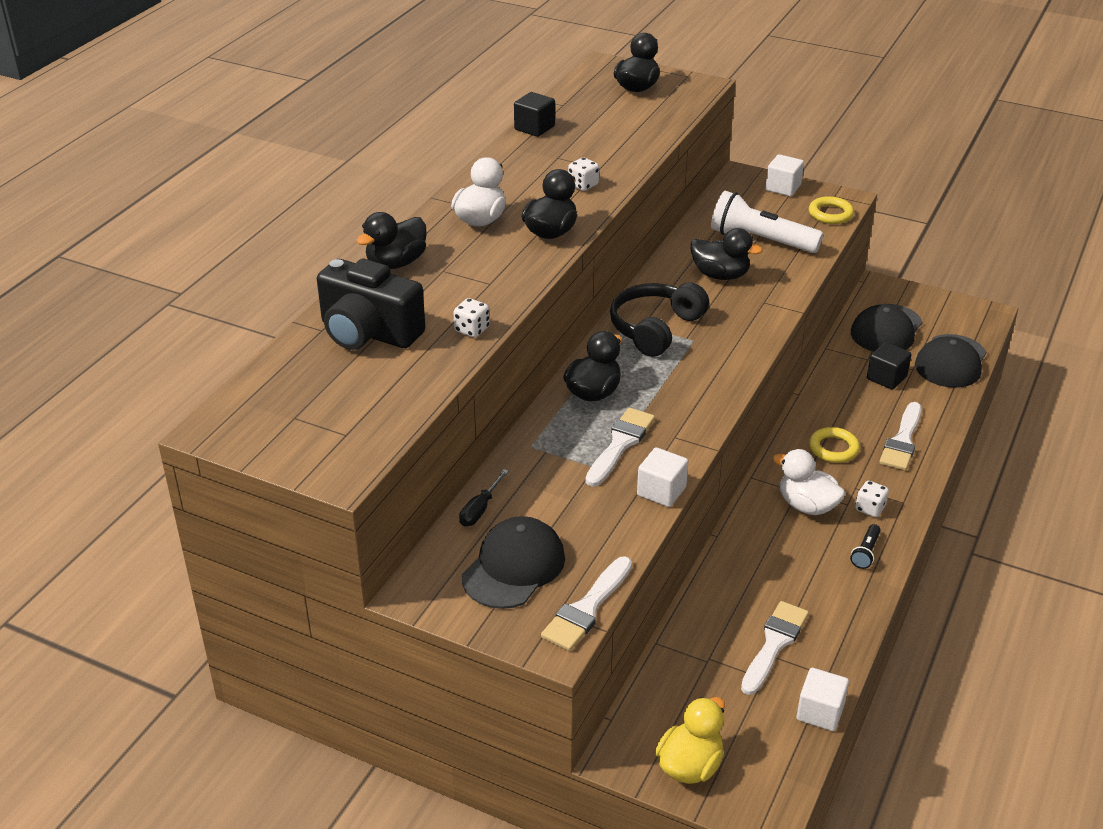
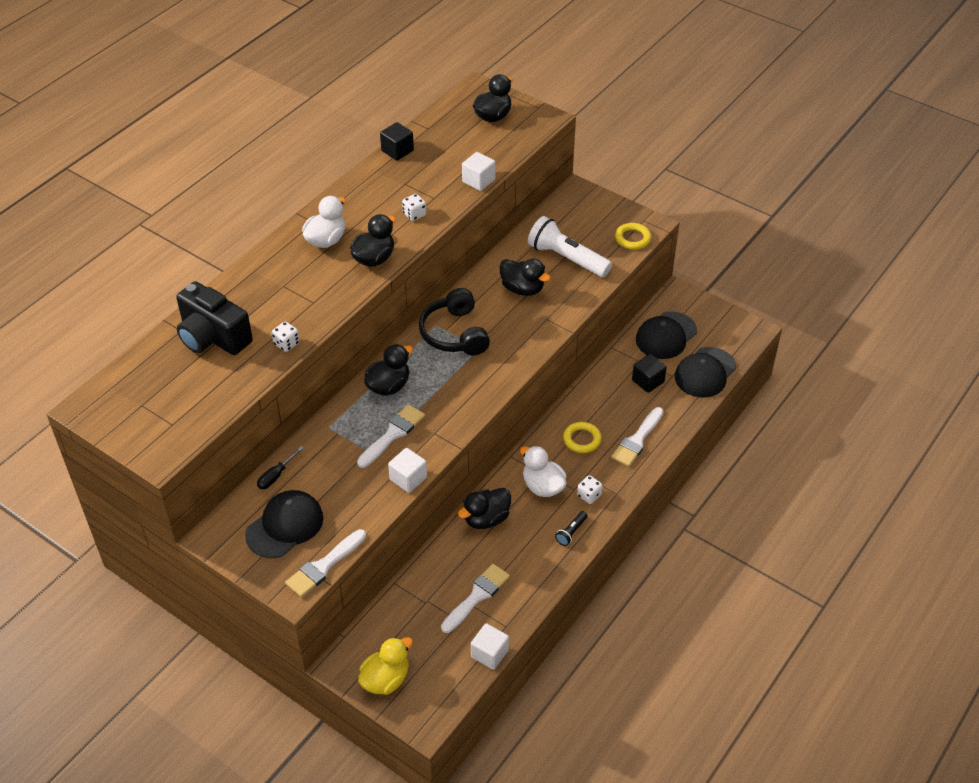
camera: 10 degrees right, 10 degrees up
(396, 263) = (251, 274): black duck -> black duck (486, 519)
(655, 328) = (454, 333): black headphones -> black headphones turned 60 degrees counterclockwise
(783, 188) = (605, 207): white cube -> white cube (478, 181)

